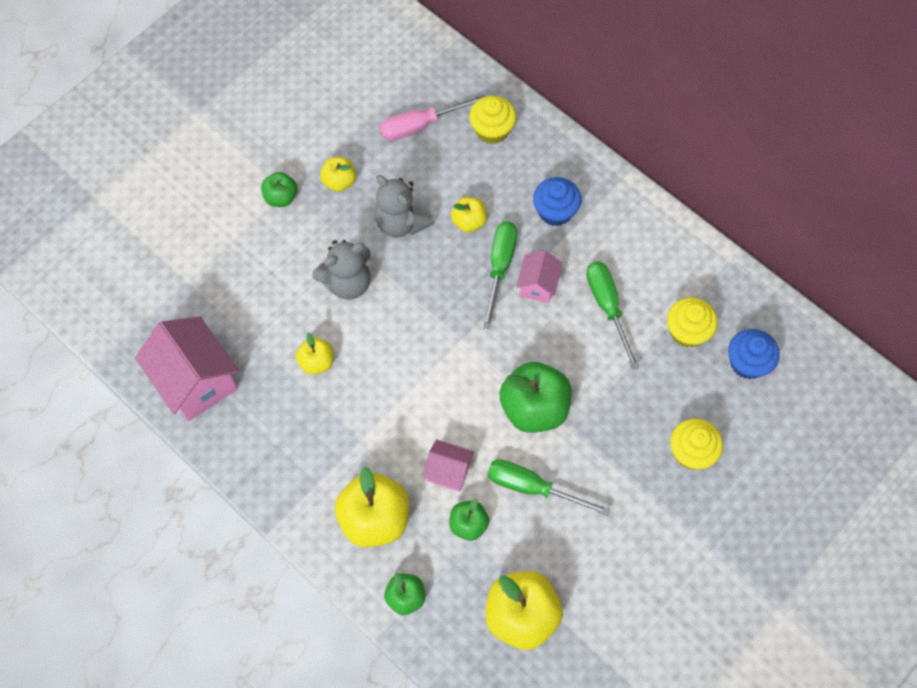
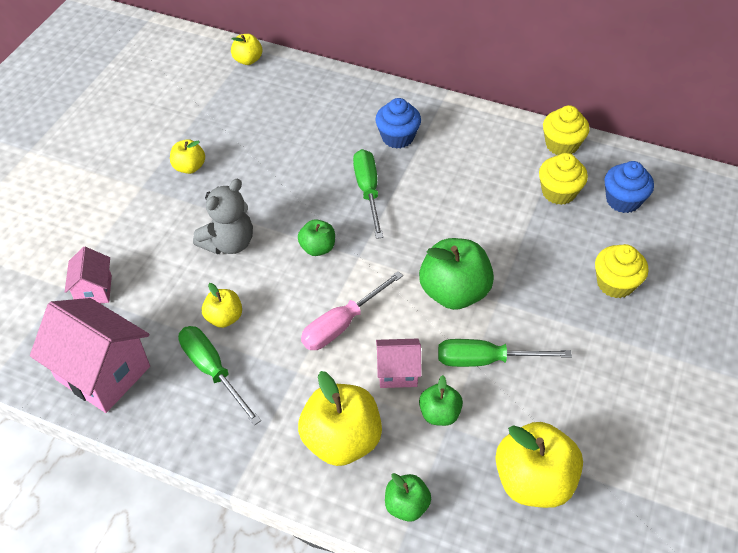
camera: 20 degrees left, 15 degrees down
(281, 197) = (137, 194): green apple -> green apple (317, 248)
(401, 222) = (261, 182): grey teddy bear -> none
(420, 125) = (248, 108): pink screwdriver -> pink screwdriver (342, 324)
(469, 222) = (324, 165): yellow apple -> yellow apple (248, 60)
(492, 130) = (314, 95): yellow cupcake -> yellow cupcake (561, 145)
(538, 285) = (409, 195): pink house -> pink house (94, 290)
(607, 307) = (479, 194): green screwdriver -> green screwdriver (212, 370)

